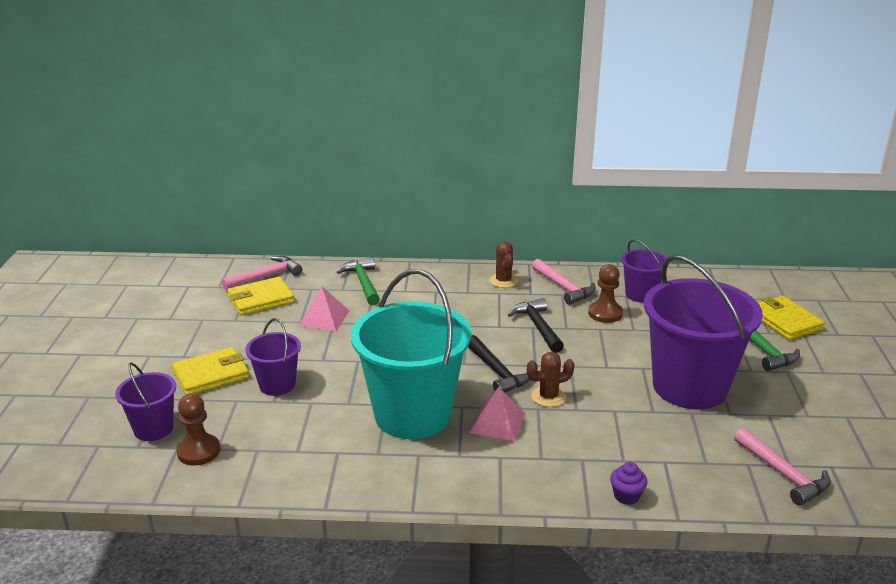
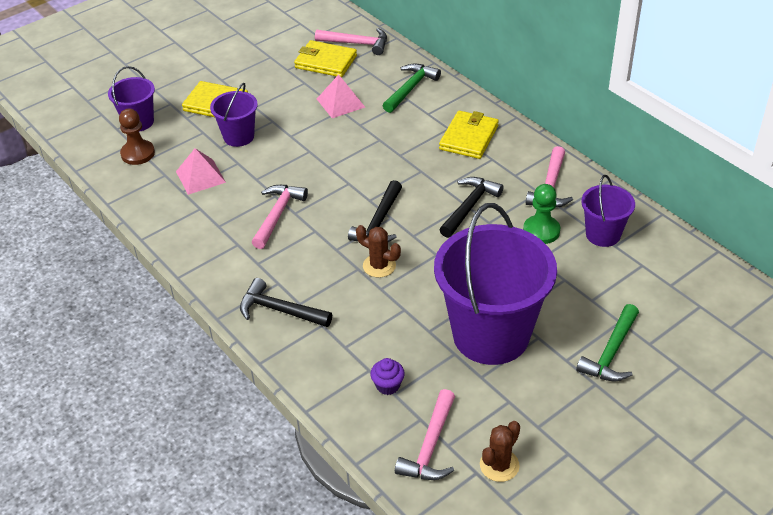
camera: 50 degrees right, 15 degrees up
(413, 415) = (277, 215): turquoise bucket -> pink hammer
(497, 422) = (316, 258): pink pyramid -> pink pyramid (200, 176)
(503, 281) = (513, 150): brown cactus -> brown cactus (499, 465)
(536, 473) = (279, 310): none -> black hammer
(605, 313) = (541, 231): brown pawn -> green pawn
(626, 496) = (303, 370): purple cupcake -> purple cupcake (388, 385)
(785, 321) = (685, 345): yellow wallet -> yellow wallet (469, 138)

